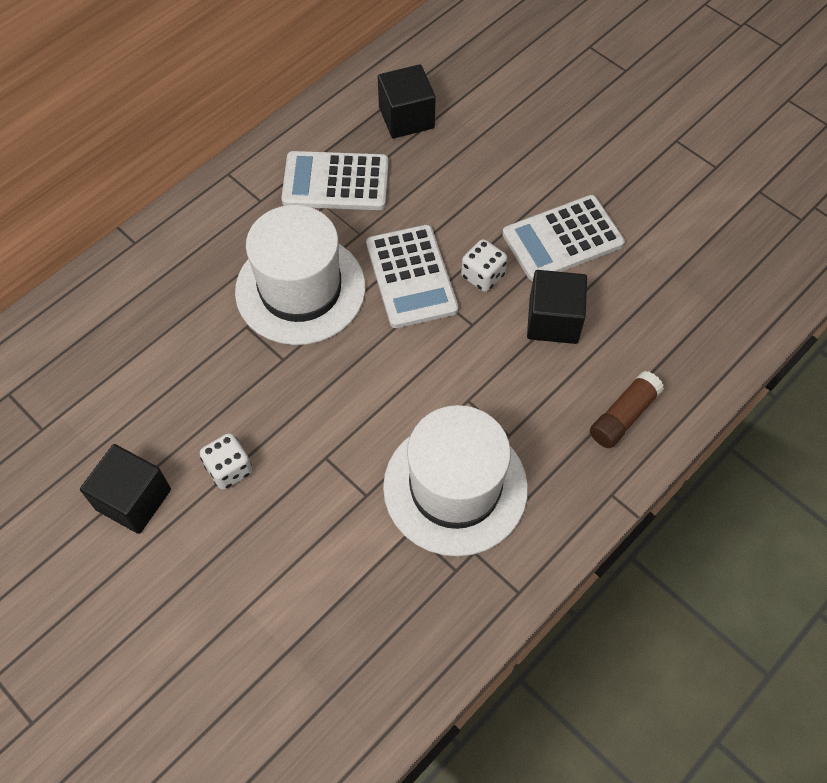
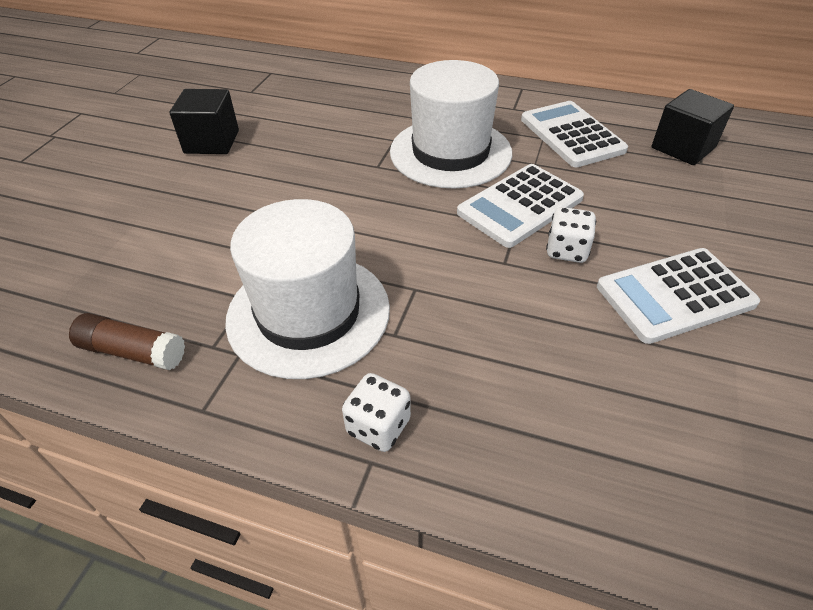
camera: 65 degrees right, 15 degrees down
(229, 469) = (258, 174): white dice -> white dice (378, 426)
(553, 320) = (564, 323): black cube -> none
(562, 239) = (675, 295): white calculator -> white calculator turned 60 degrees counterclockwise
(623, 415) = (490, 436): brown glue stick -> brown glue stick (133, 352)

